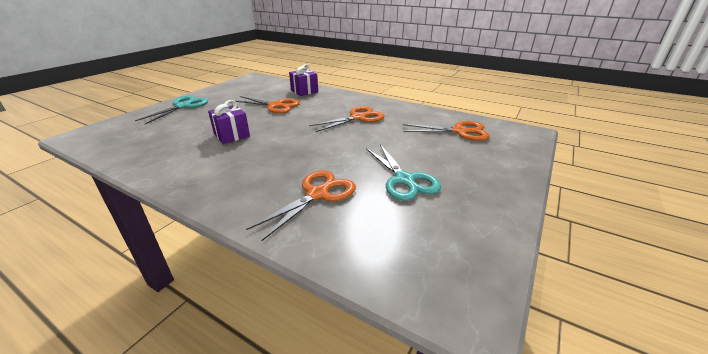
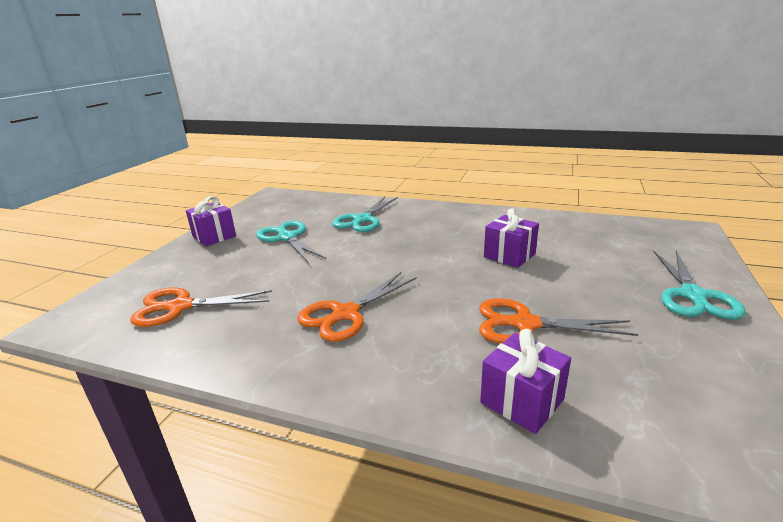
camera: 170 degrees right, 5 degrees down
(318, 194) = (362, 220): orange scissors -> turquoise scissors
(492, 195) = (214, 236): none -> purple gift

